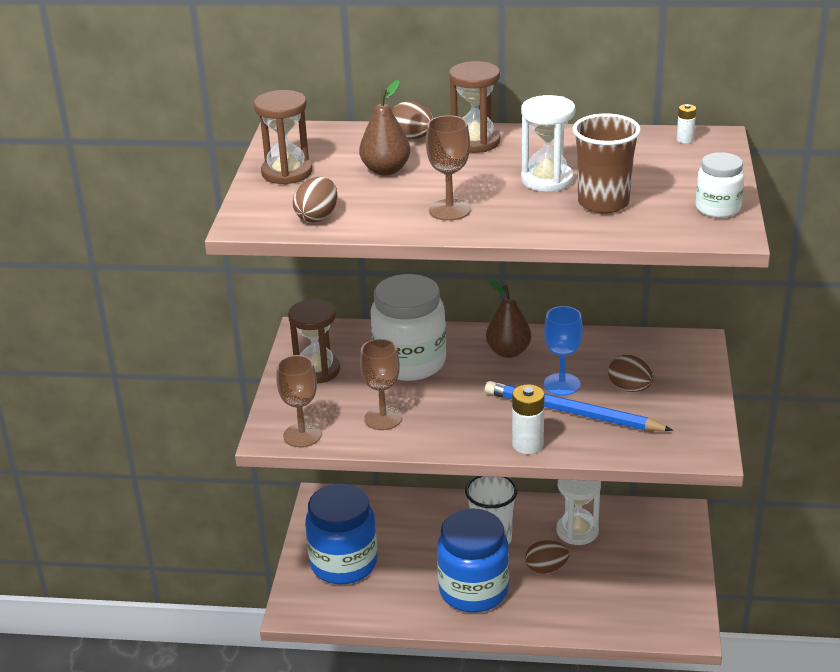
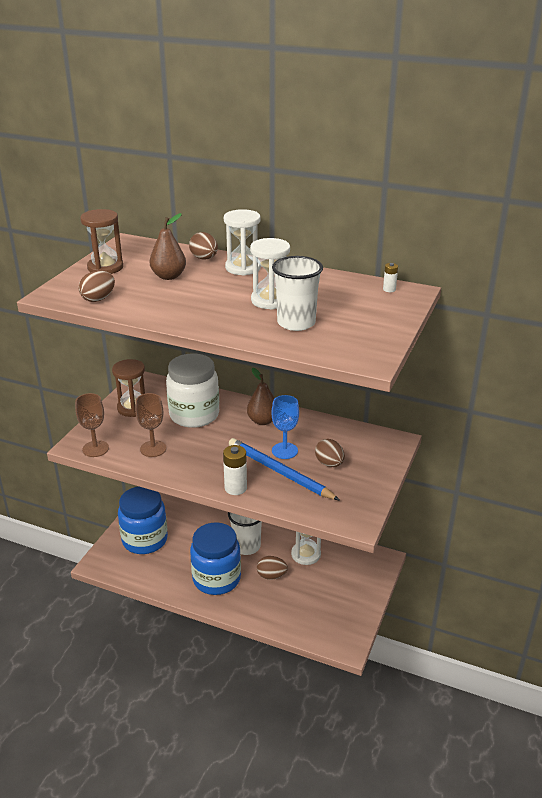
camera: 15 degrees right, 0 degrees up
(449, 210) = (187, 309): brown goblet -> none
(475, 142) = (243, 268): brown hourglass -> white hourglass
(603, 203) = (296, 323): brown cup -> white cup
(718, 208) = (375, 341): white jar -> none

